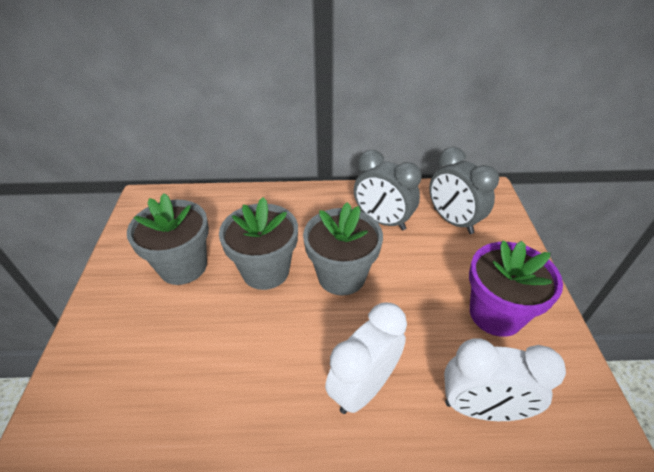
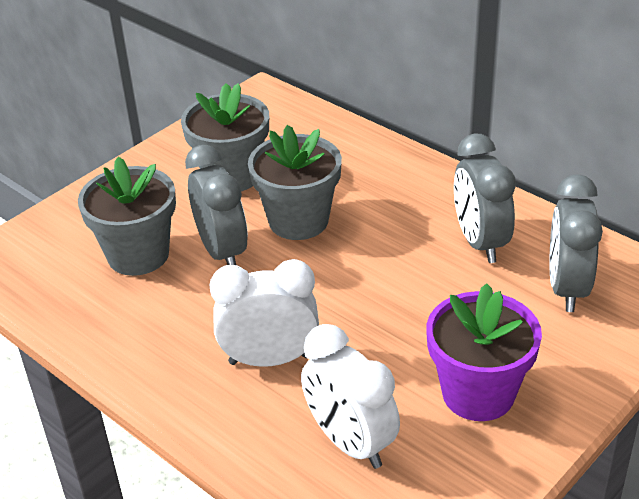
camera: 45 degrees right, 5 degrees down
(238, 327) = (222, 251): none -> grey clock
(341, 276) = (364, 267): grey flower pot -> grey flower pot (138, 255)

